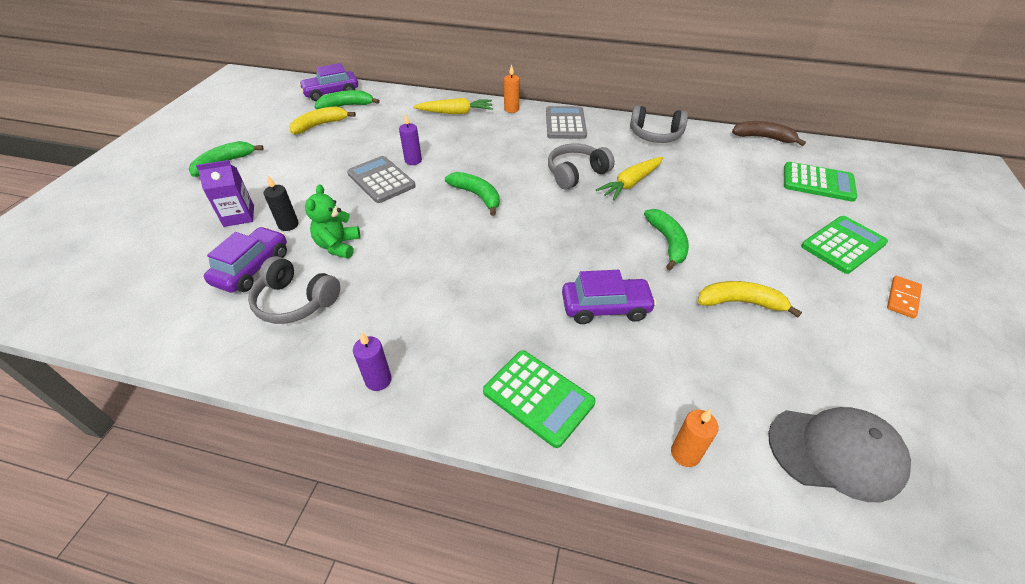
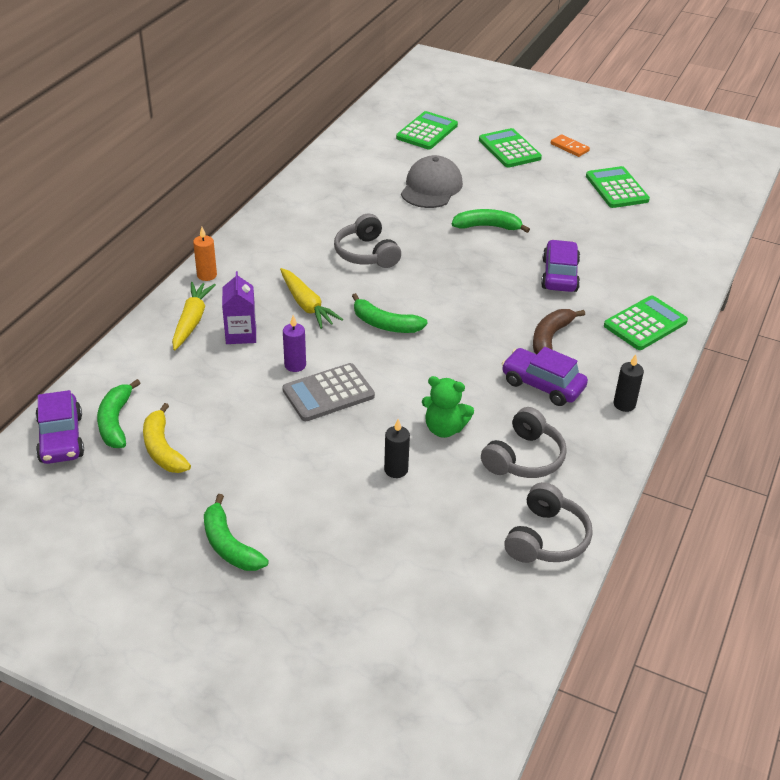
camera: 80 degrees left, 5 degrees down
(239, 216) = (365, 516): purple carton -> purple carton (241, 334)
(252, 268) = (467, 494): purple car -> purple car (542, 385)
(378, 380) = (624, 404): purple candle -> black candle
(477, 196) = (385, 324): green banana -> green banana turned 120 degrees counterclockwise
(565, 123) = (262, 242): grey calculator -> none
(631, 183) = (395, 225): yellow carrot -> yellow carrot (306, 305)
(655, 135) = (313, 190): grey headphones -> grey headphones (546, 538)
(685, 453) = (691, 271): orange candle -> none
(740, 303) = (564, 212): yellow banana -> none
(763, 138) = (346, 134): brown banana -> brown banana (550, 337)
(835, 452) = (690, 217): grey cap -> grey cap (431, 187)
(842, 354) = (617, 188): none -> green calculator

